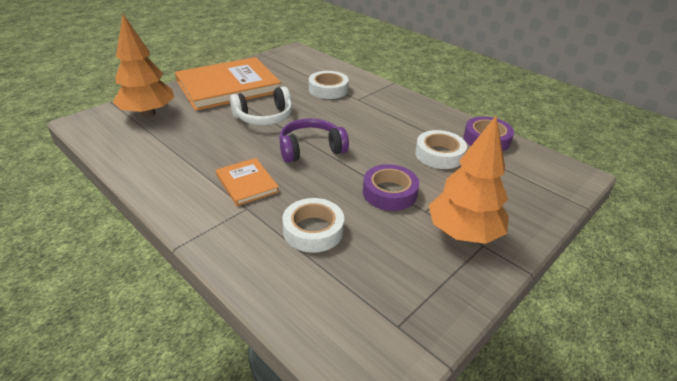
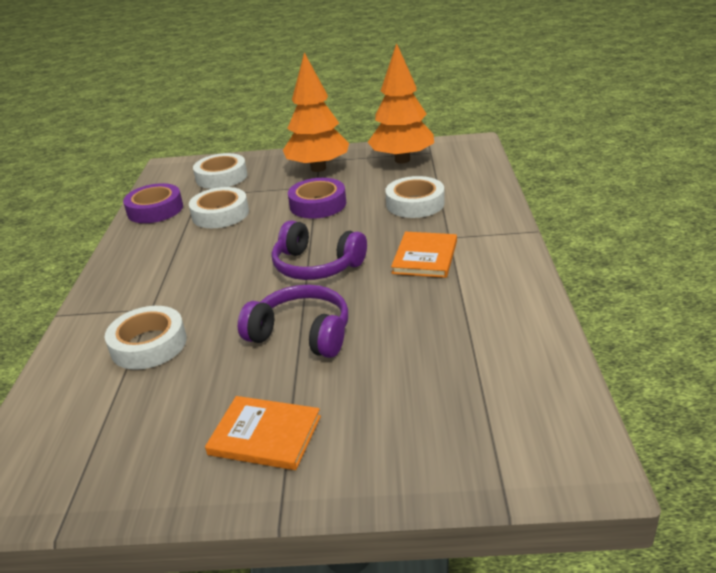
camera: 130 degrees left, 5 degrees down
(148, 113) = (456, 429): orange tree -> orange tree (402, 160)
(228, 86) = (265, 435): orange book -> orange book, size x0.48
(264, 117) = (301, 334): white headphones -> purple headphones
(514, 184) = (221, 177): none -> white tape

